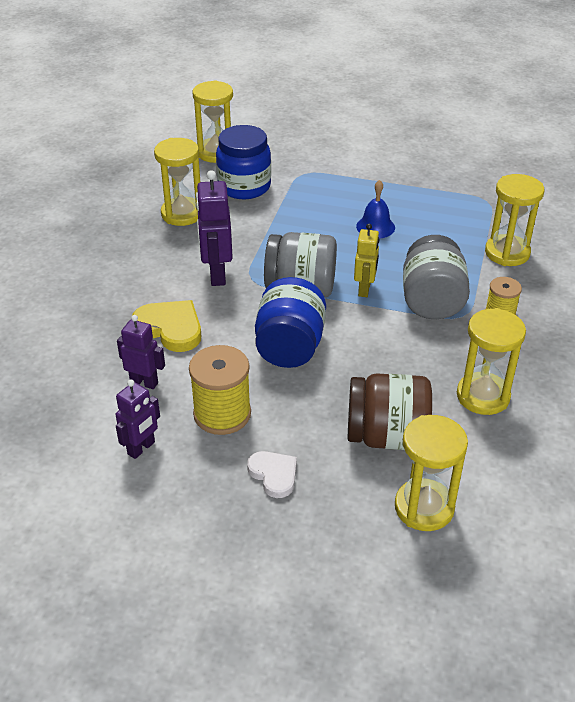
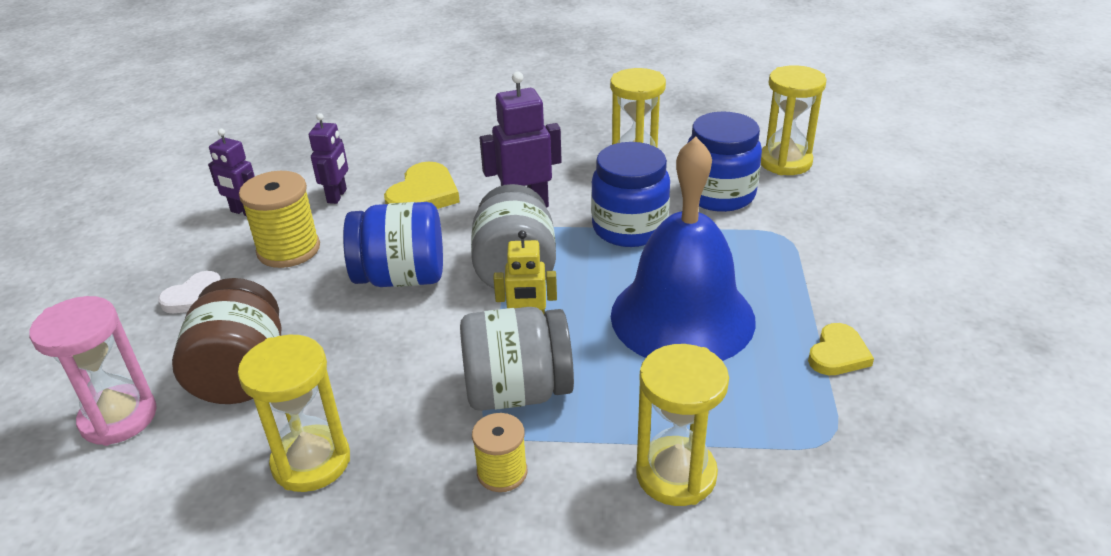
camera: 80 degrees right, 5 degrees down
(269, 231) = (629, 228): none -> blue jar
(375, 227) = (682, 317): blue bell -> blue bell, size x2.41
(423, 182) = (838, 354): none -> yellow heart
(424, 507) = (119, 418): yellow hourglass -> pink hourglass

